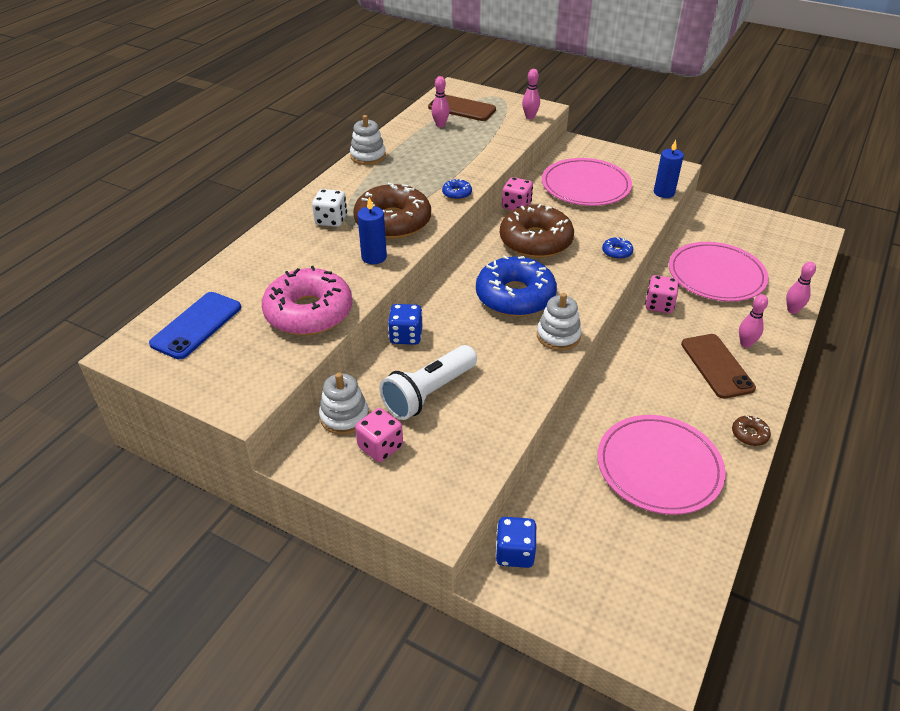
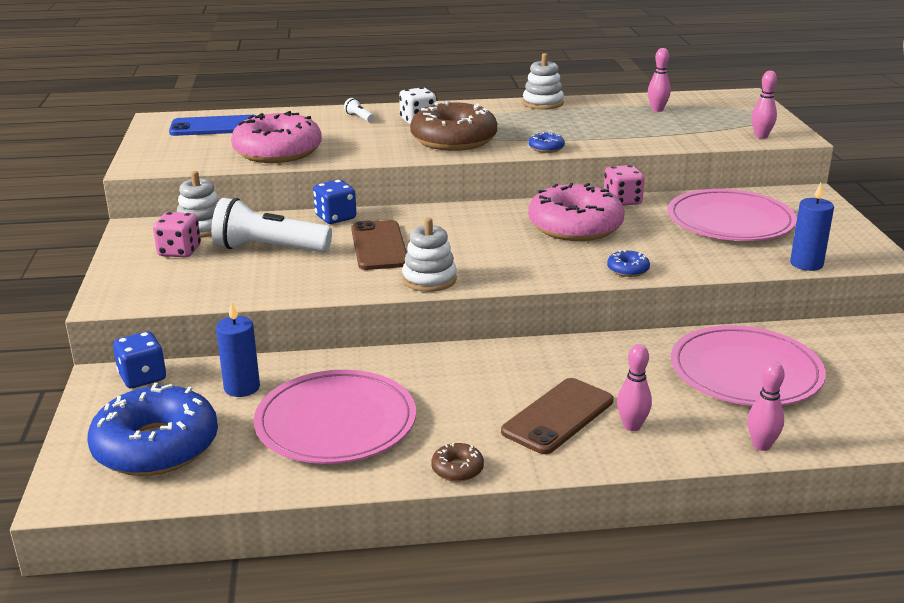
camera: 55 degrees right, 15 degrees down
(284, 243) = (359, 117): none -> white flashlight
(374, 257) = (388, 149): blue candle -> blue candle (242, 387)
(462, 108) = (709, 108): brown phone -> brown phone (379, 246)
(515, 296) = (463, 243): blue donut -> blue donut (156, 446)
(535, 241) = (575, 226): brown donut -> pink donut
(659, 305) = (620, 350): pink dice -> none

